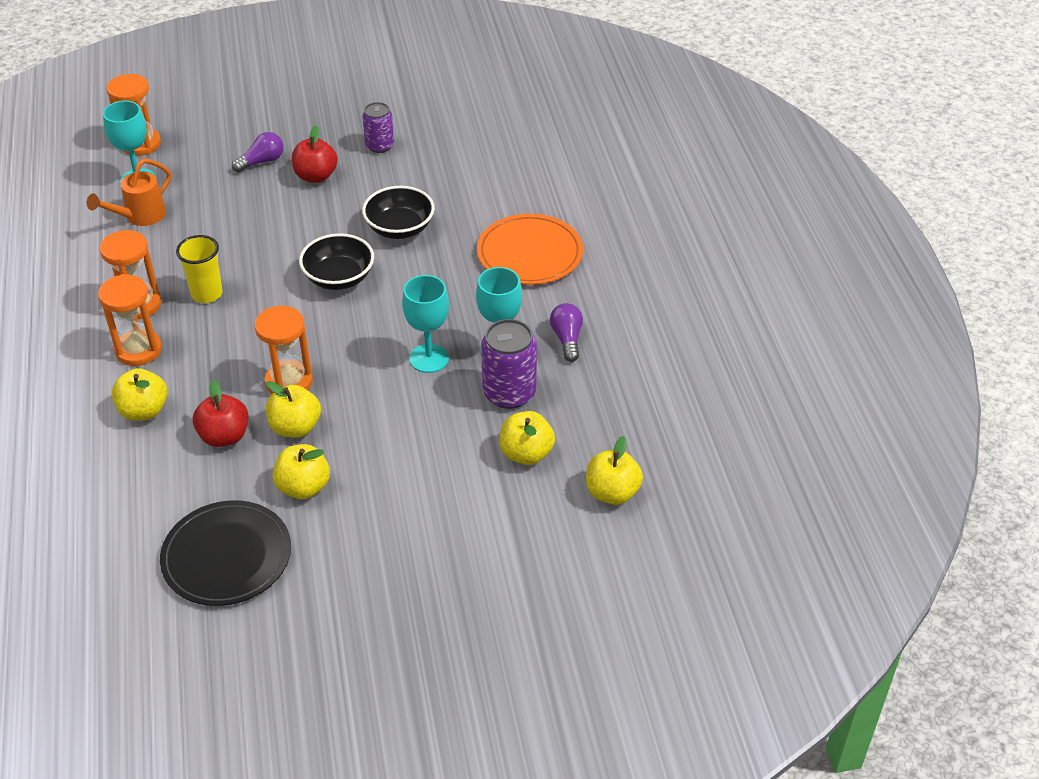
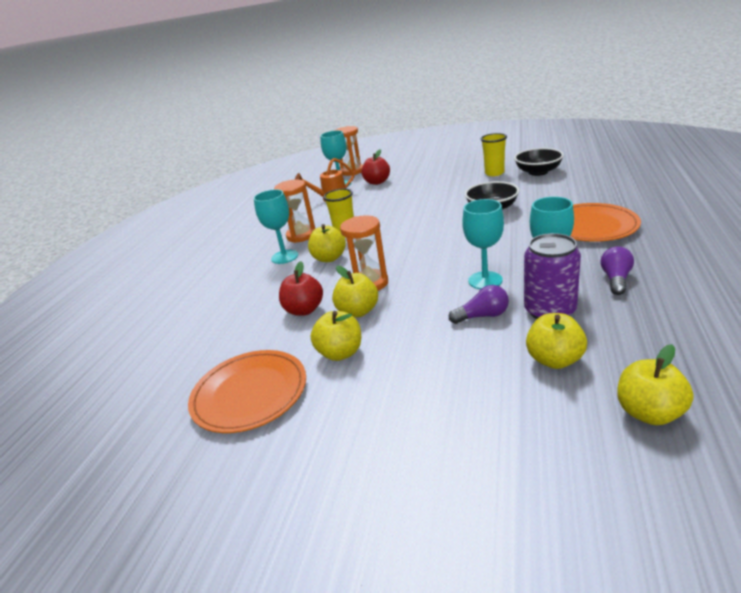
camera: 30 degrees right, 15 degrees down
(138, 350) = (284, 257): orange hourglass -> turquoise goblet
(144, 411) = (263, 288): yellow apple -> yellow apple (329, 258)
(227, 556) = (250, 393): black plate -> orange plate
(262, 161) = (416, 178): purple light bulb -> purple light bulb (482, 316)
(316, 176) = (446, 185): red apple -> red apple (377, 182)
(339, 278) = (436, 231): black bowl -> black bowl (538, 172)
(379, 146) = (494, 173): purple can -> yellow cup

